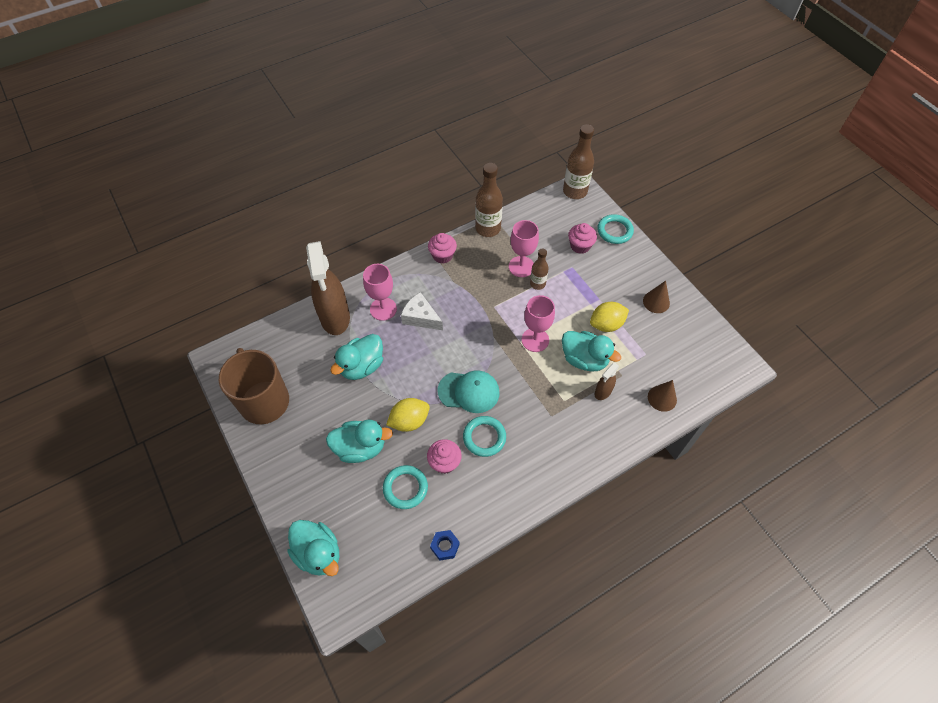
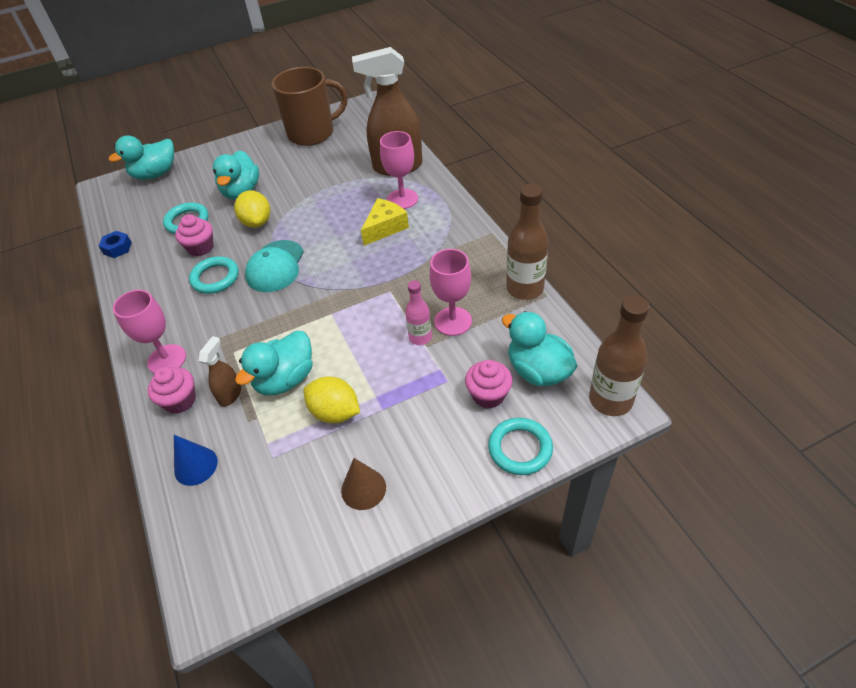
camera: 100 degrees right, 10 degrees down
(362, 366) = (332, 188): turquoise duck -> turquoise duck (538, 371)
(421, 317) = (385, 228): white cheese -> yellow cheese
(442, 255) = (477, 244): pink cupcake -> pink cupcake (180, 400)
(535, 340) = (329, 329): pink goblet -> pink goblet (167, 359)
(537, 284) = (420, 337): brown bottle -> pink bottle
(603, 392) = (230, 394): brown spray bottle -> brown spray bottle turned 60 degrees clockwise
(606, 324) = (335, 412): yellow lemon -> yellow lemon turned 45 degrees counterclockwise
(662, 398) = (196, 466): brown cone -> blue cone

